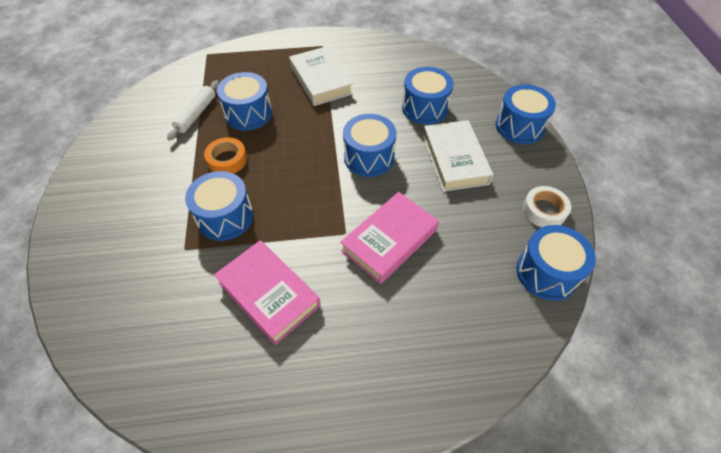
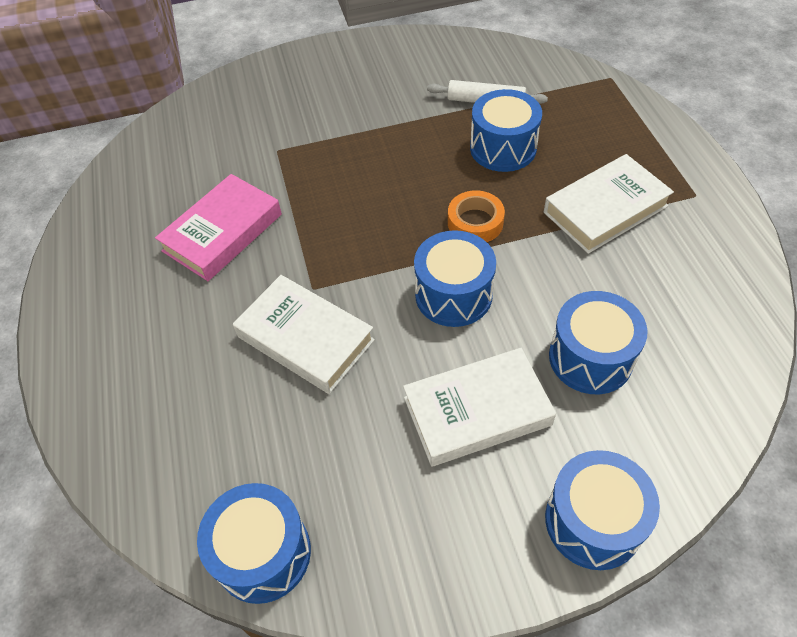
camera: 85 degrees right, 0 degrees up
(225, 217) = (324, 171): blue drum -> none
(227, 160) = (413, 149): orange tape -> orange tape (475, 222)
(389, 240) = (305, 338): pink book -> white book
(544, 210) = (388, 557): white tape -> none

